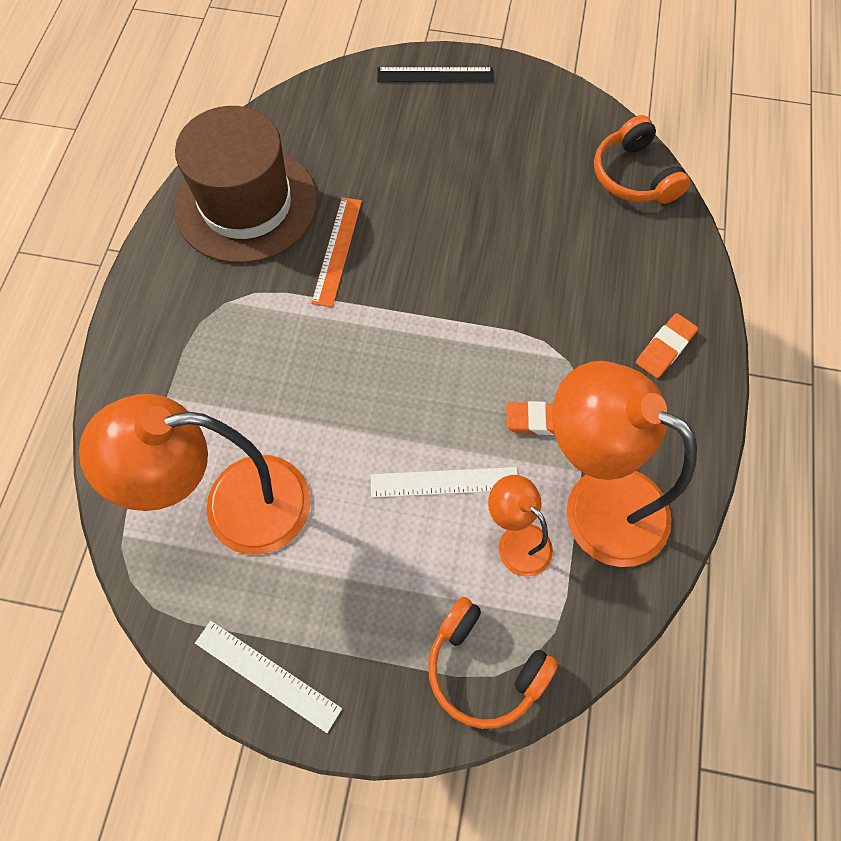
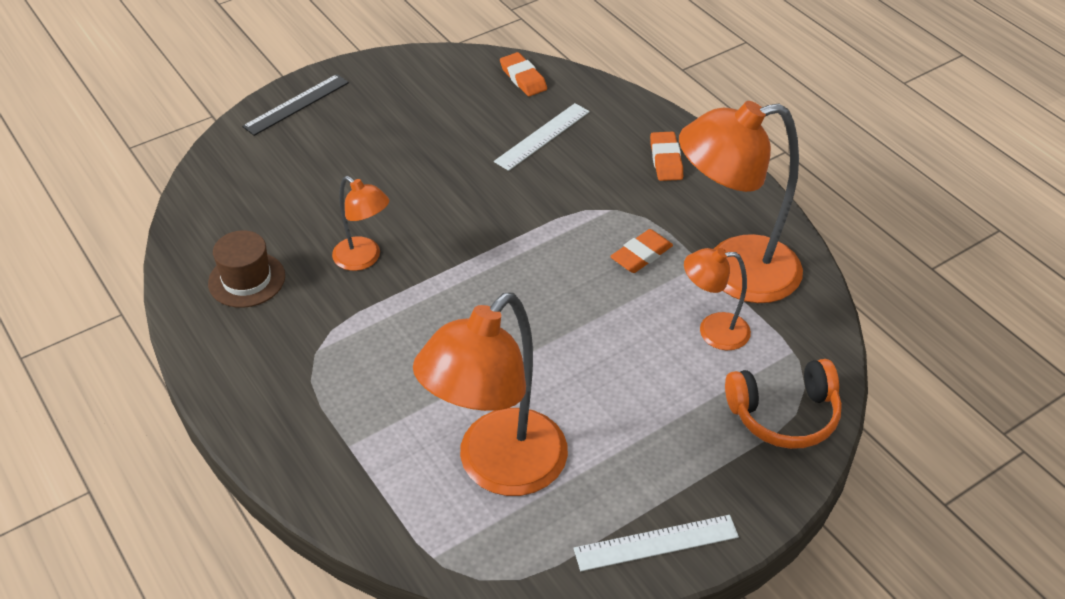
camera: 45 degrees left, 20 degrees down
(246, 204) = (246, 279): brown hat -> brown hat, size x0.49
(337, 251) = (364, 259): orange ruler -> orange lamp
(444, 482) = (625, 336): white ruler -> white ruler (542, 136)
(634, 176) = (523, 78): orange headphones -> orange eraser

